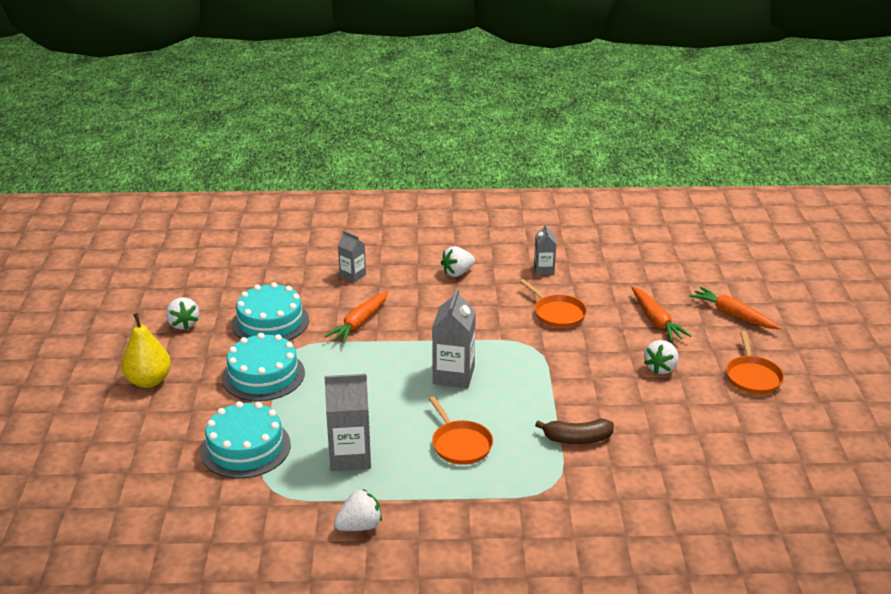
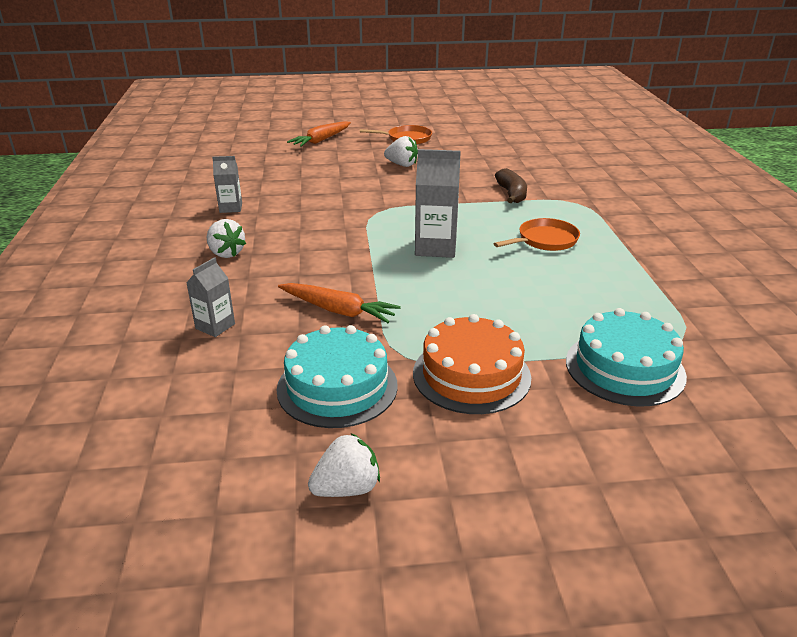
camera: 95 degrees left, 0 degrees up
(149, 381) = (522, 497): yellow pear -> none
(263, 375) = (471, 375): turquoise cake -> orange cake
(350, 456) = (597, 295): grey carton -> none
(359, 526) = (692, 282): white strawberry -> none
(557, 313) = (317, 201): orange pan -> none
(656, 320) = (330, 164): orange carrot -> none

